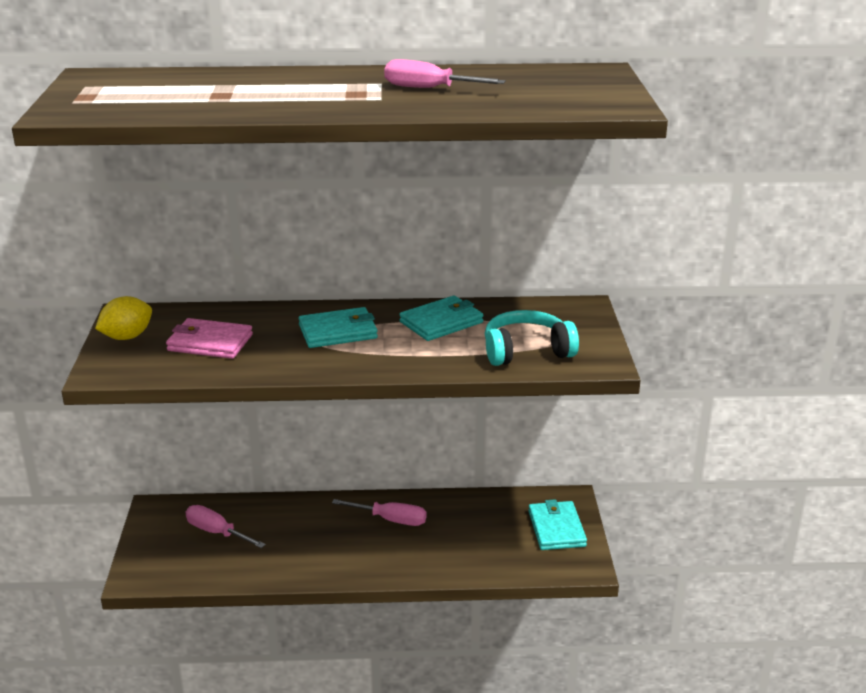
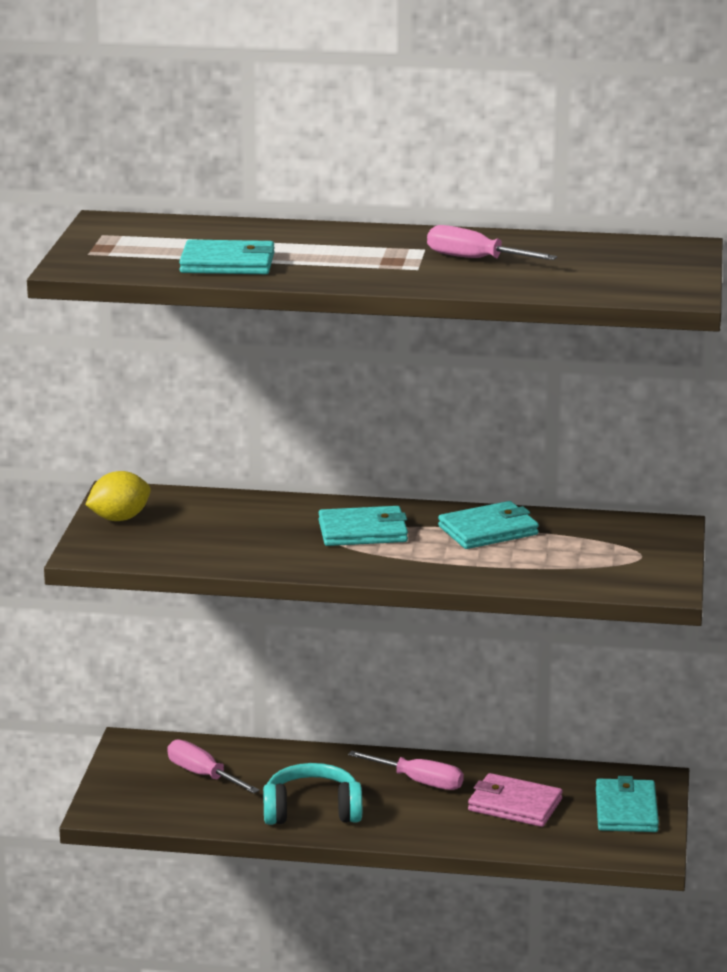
camera: 10 degrees right, 5 degrees down
(205, 103) = (227, 263): none -> turquoise wallet
(210, 343) = (213, 532): pink wallet -> pink wallet (514, 805)
(526, 351) = (579, 569): turquoise headphones -> turquoise headphones (312, 811)

